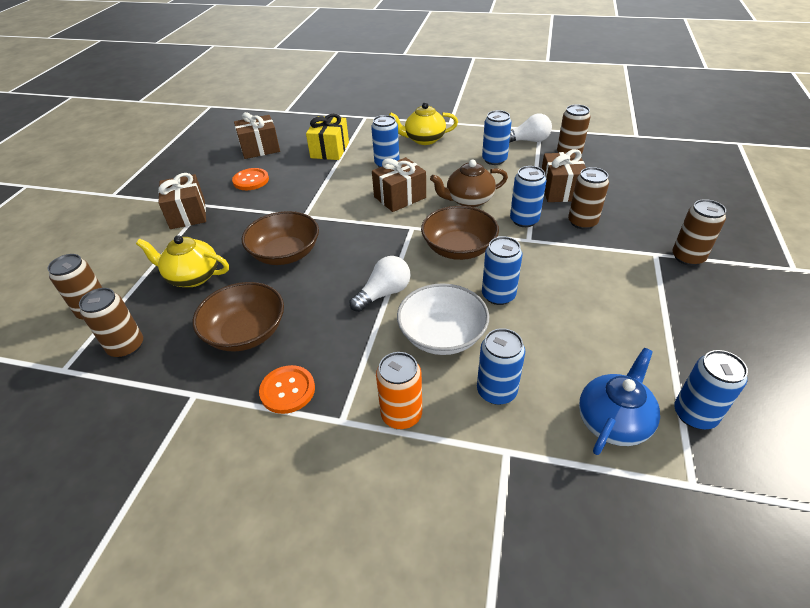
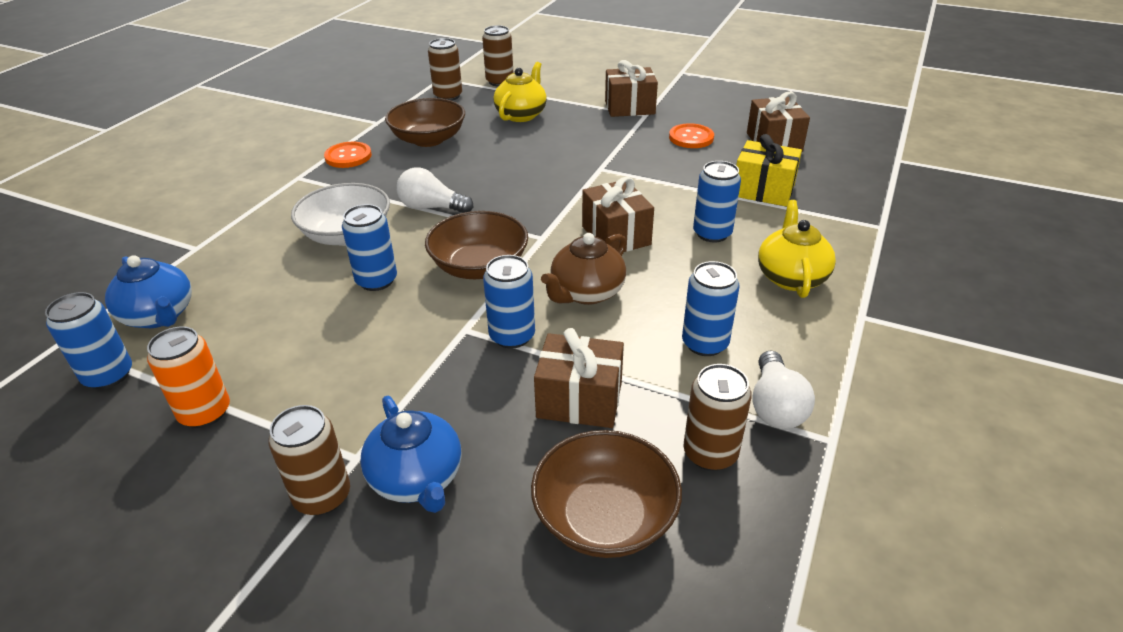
camera: 100 degrees right, 5 degrees down
(285, 253) = (532, 157): brown bowl -> brown bowl (604, 517)
(384, 293) = (432, 207): white light bulb -> white light bulb turned 135 degrees clockwise
(401, 414) = (278, 203): orange can -> orange can (205, 412)
(468, 200) = (586, 293): brown teapot -> brown teapot turned 135 degrees counterclockwise
(496, 391) = (255, 254): blue can -> none
(582, 222) = (477, 398): brown can -> none
(650, 229) = (417, 479): none -> blue teapot

